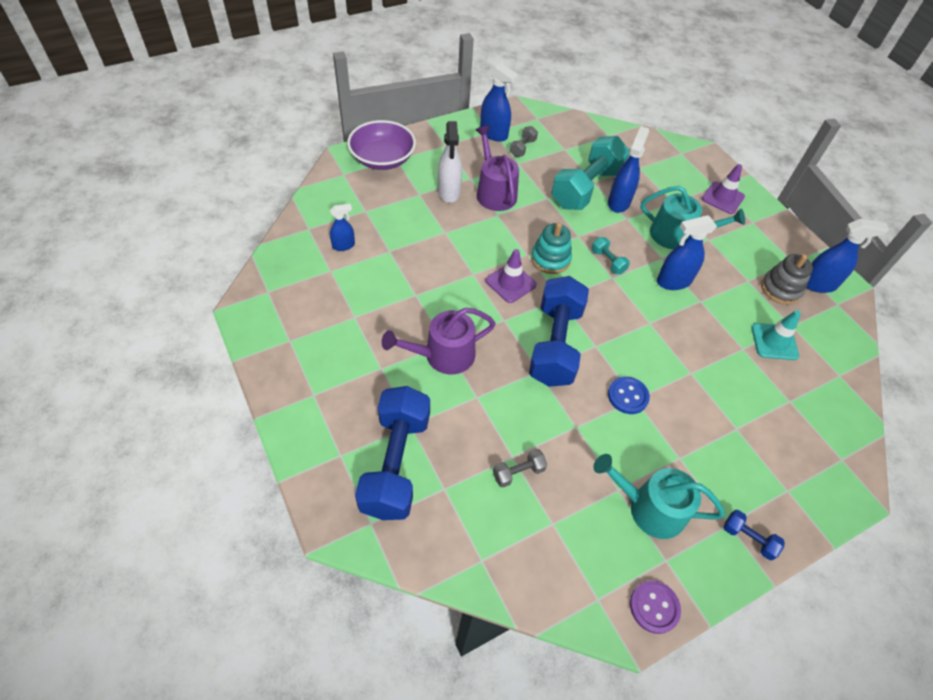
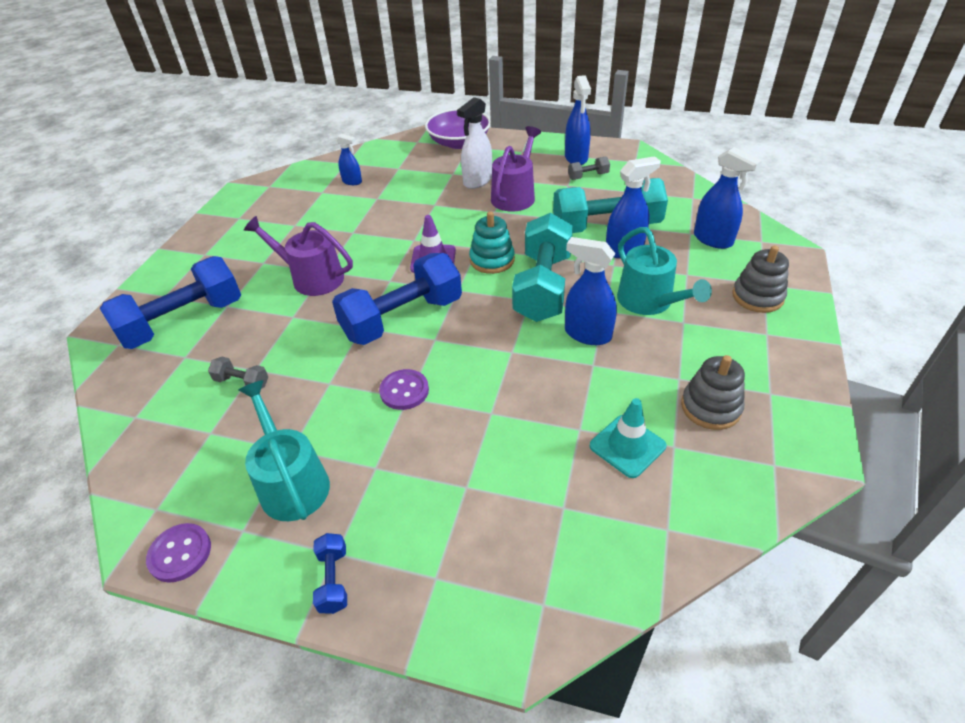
camera: 50 degrees right, 10 degrees down
(608, 261) = (543, 287): turquoise dumbbell -> turquoise dumbbell, size x2.38
(627, 396) = (404, 391): blue button -> purple button
(722, 198) = (757, 297): purple traffic cone -> grey stacking toy
(818, 284) = (774, 431): blue spray bottle -> blue spray bottle (713, 239)

